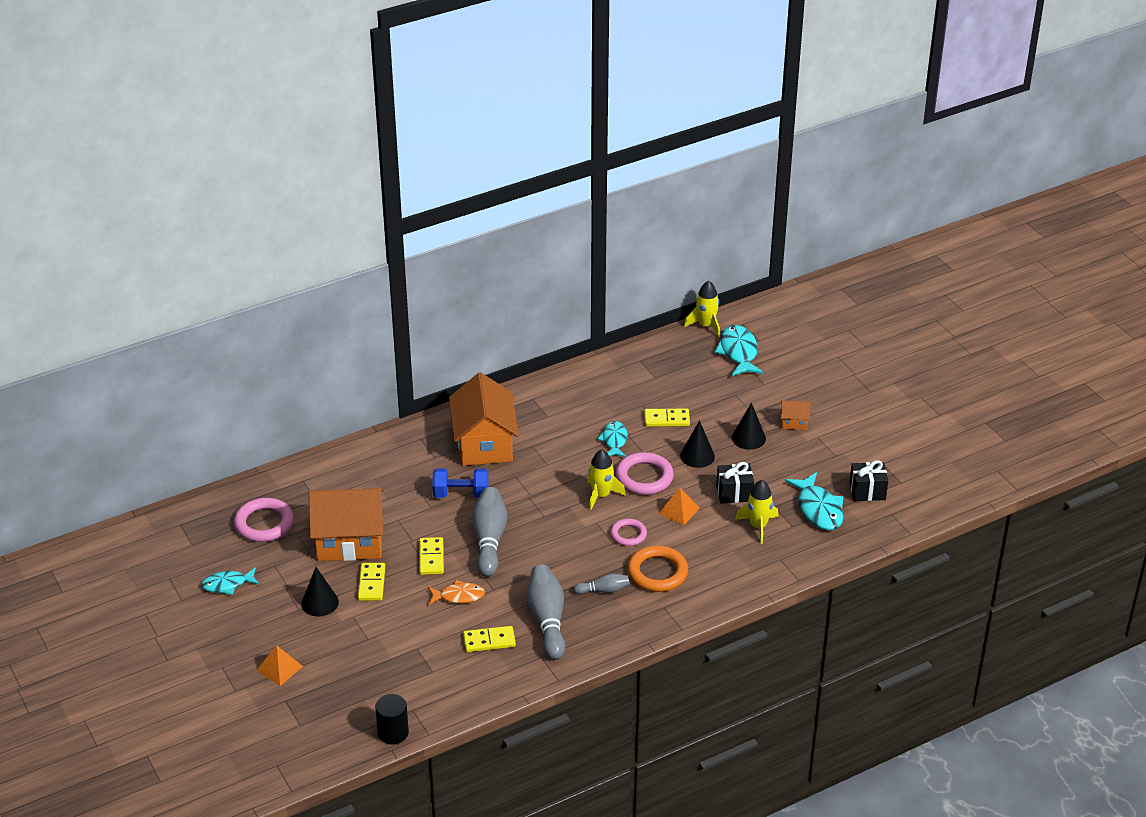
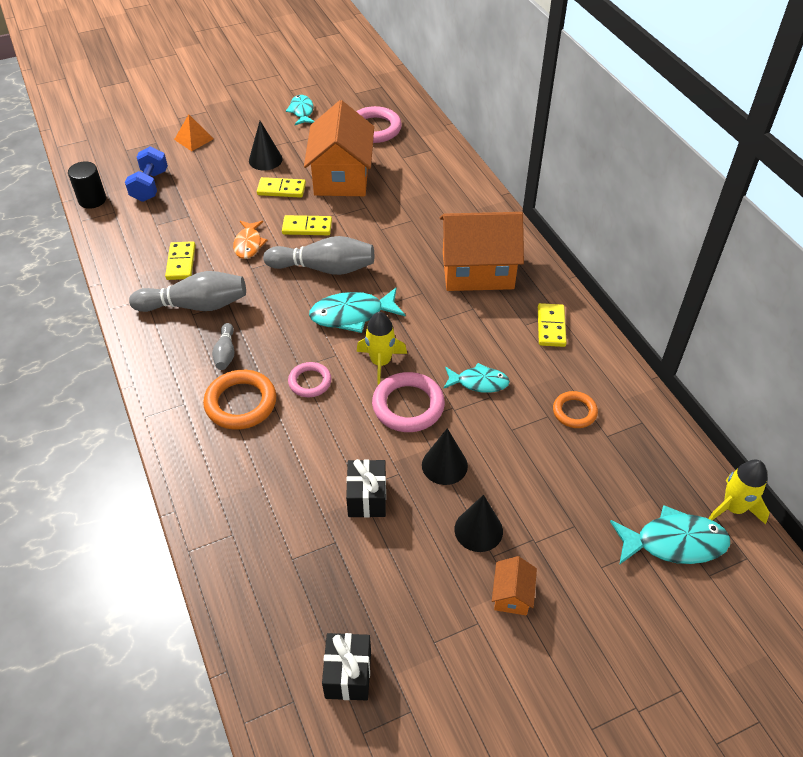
camera: 95 degrees right, 10 degrees up
(461, 494) = (398, 250): blue dumbbell -> blue dumbbell (150, 186)
(636, 392) = (574, 412): none -> orange ring
(666, 419) = (519, 439): yellow domino -> yellow domino (551, 327)
(679, 510) = (343, 434): orange pyramid -> none
(758, 526) = (299, 517): yellow rocket -> none
(818, 509) = (320, 598): turquoise fish -> turquoise fish (352, 315)

